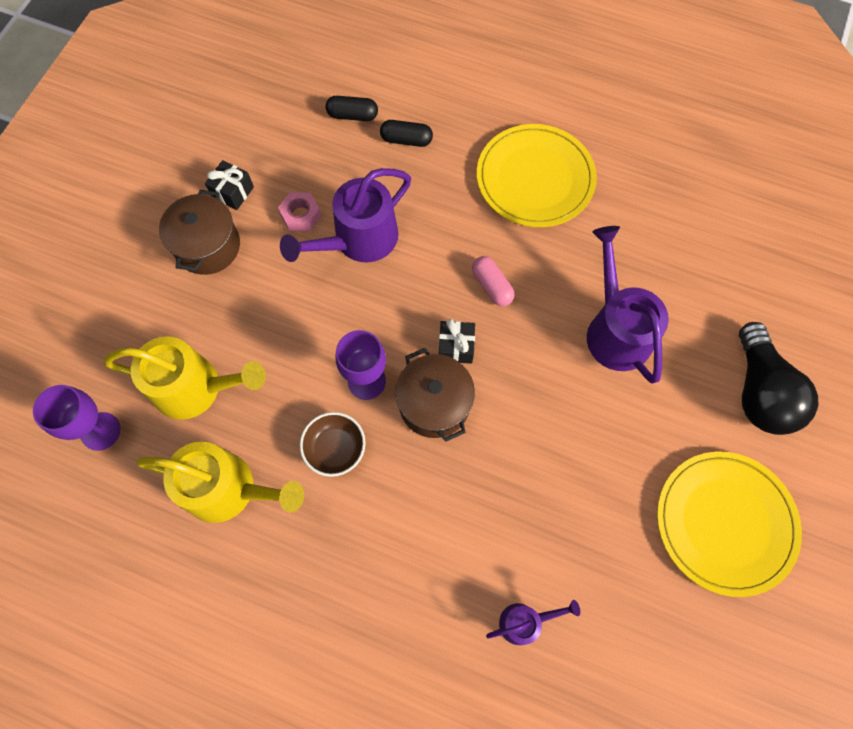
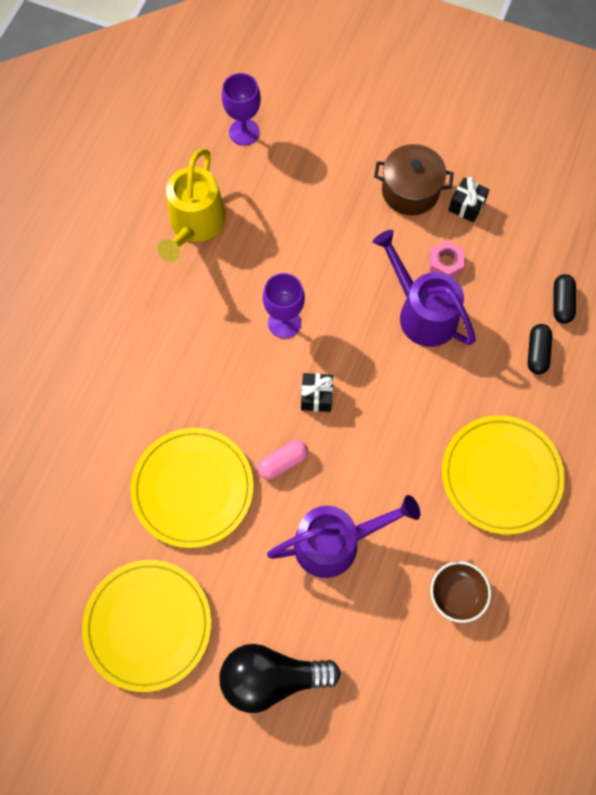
camera: 90 degrees right, 0 degrees up
(197, 388) = (279, 195): yellow watering can -> none
(335, 449) = (225, 300): brown bowl -> brown bowl (457, 594)
(434, 404) = (263, 378): brown pot -> none
(492, 286) = (379, 429): pink capsule -> pink capsule (283, 462)
(525, 621) = (78, 447): purple watering can -> none
(568, 479) = (192, 488): none -> yellow plate

